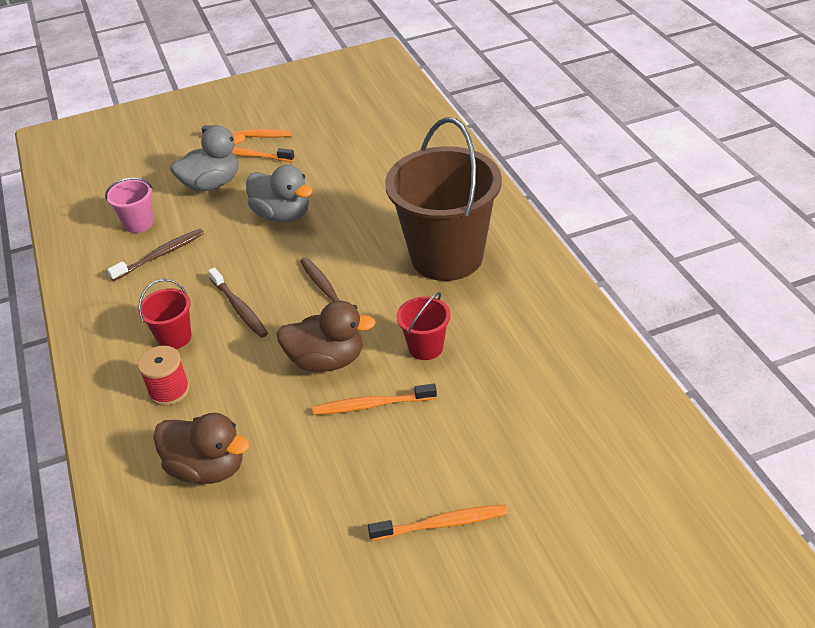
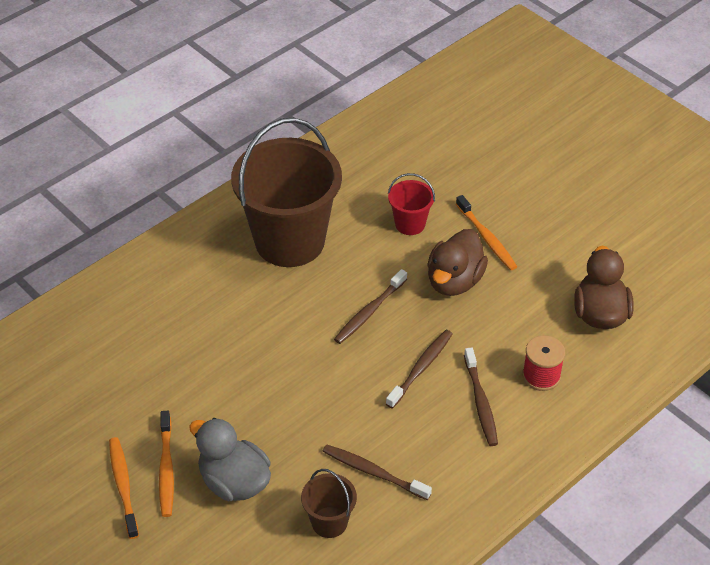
camera: 115 degrees left, 5 degrees up
(139, 223) = (329, 522): pink bucket -> brown bucket
(174, 337) = (480, 402): red bucket -> brown toothbrush
(282, 215) = (269, 389): grey duck -> none
(327, 360) = (454, 281): brown duck -> brown duck turned 135 degrees counterclockwise
(441, 524) = (568, 172): orange toothbrush -> none

